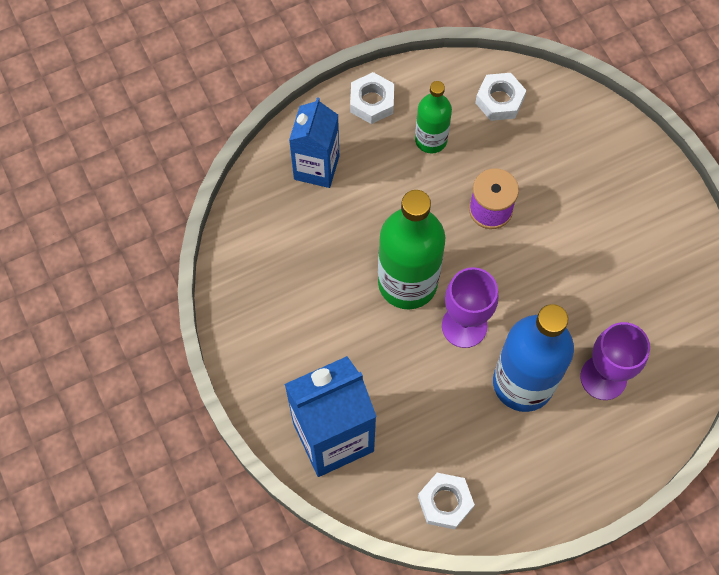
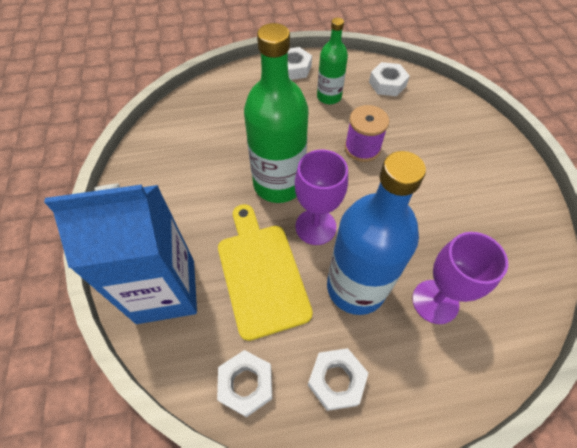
camera: 15 degrees right, 10 degrees down
(316, 167) = (239, 97): blue carton -> none
(423, 393) = (261, 274): none -> yellow cutting board
(526, 477) = (336, 380): none -> white nut

